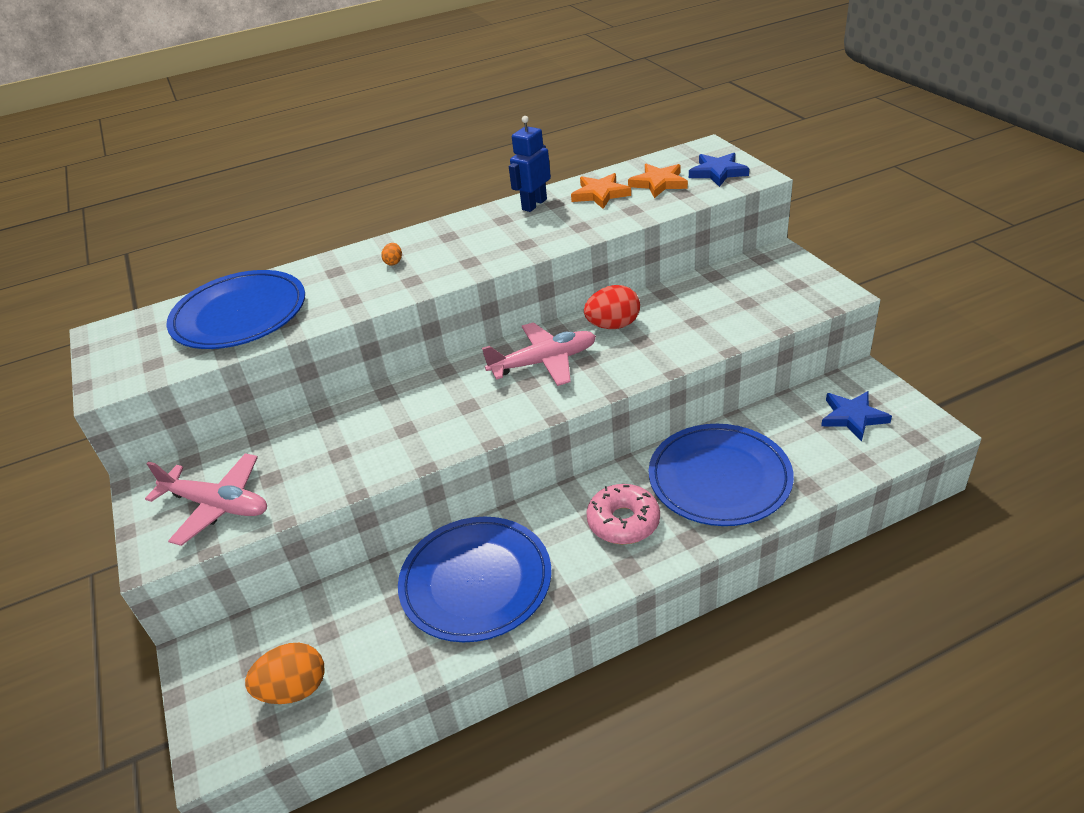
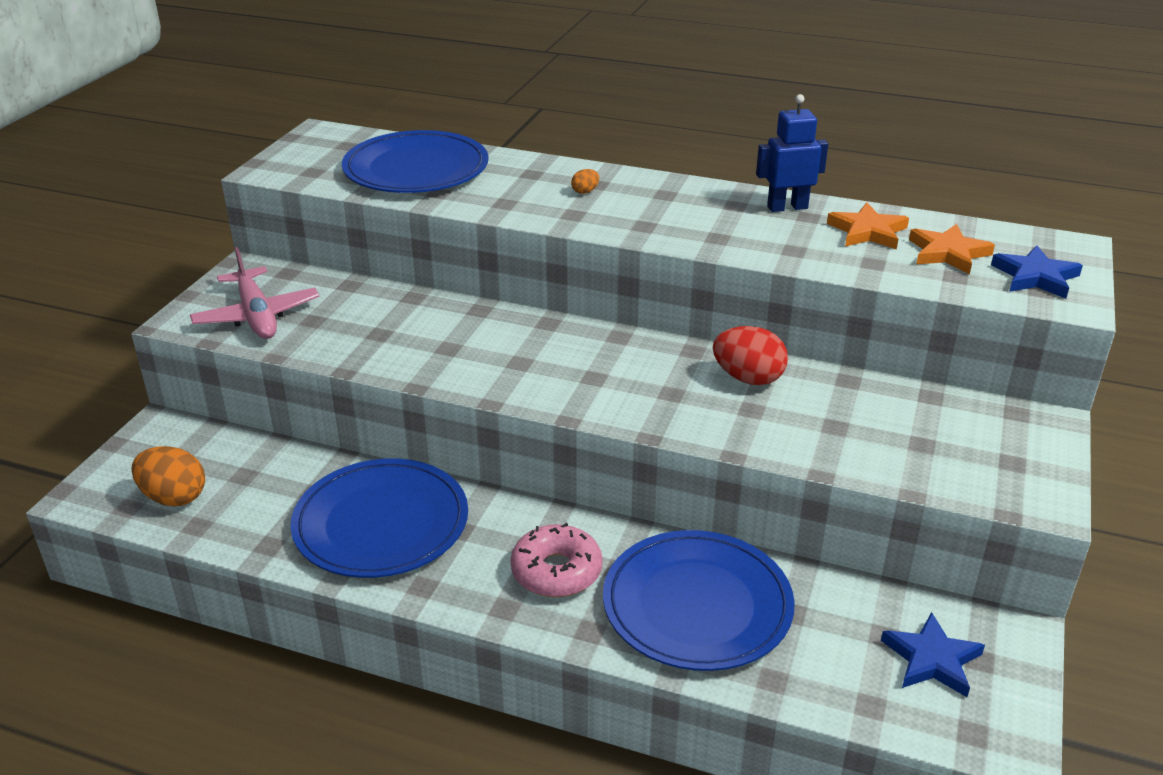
camera: 40 degrees right, 5 degrees down
(544, 362) = (635, 369): pink plane -> none

